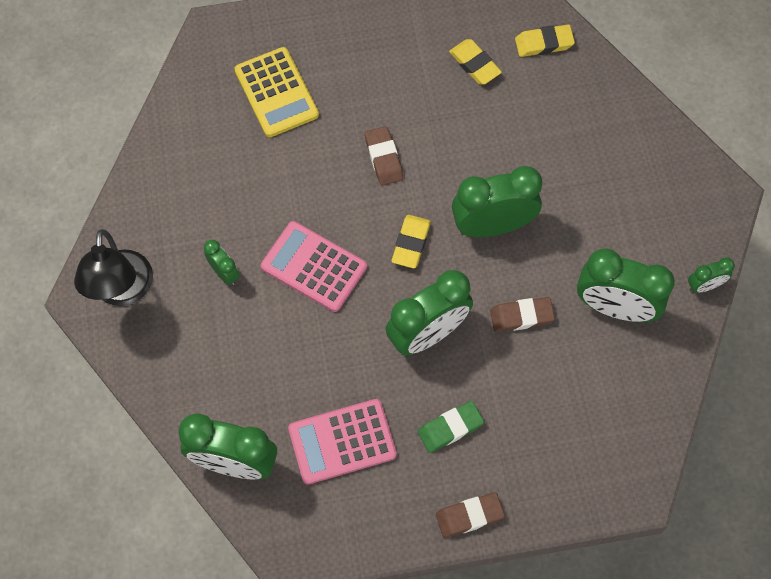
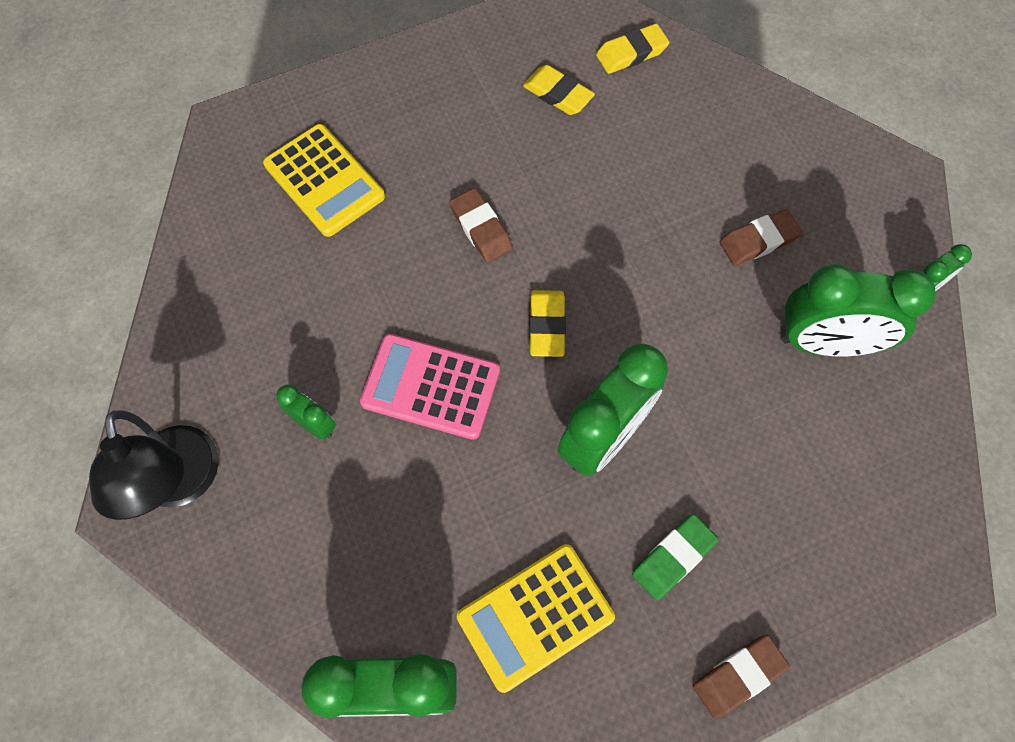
camera: 15 degrees left, 0 degrees up
(342, 442) = (535, 617): pink calculator -> yellow calculator
(492, 225) = (641, 279): green clock -> none
(521, 316) = (715, 384): brown eraser -> brown eraser (758, 241)

